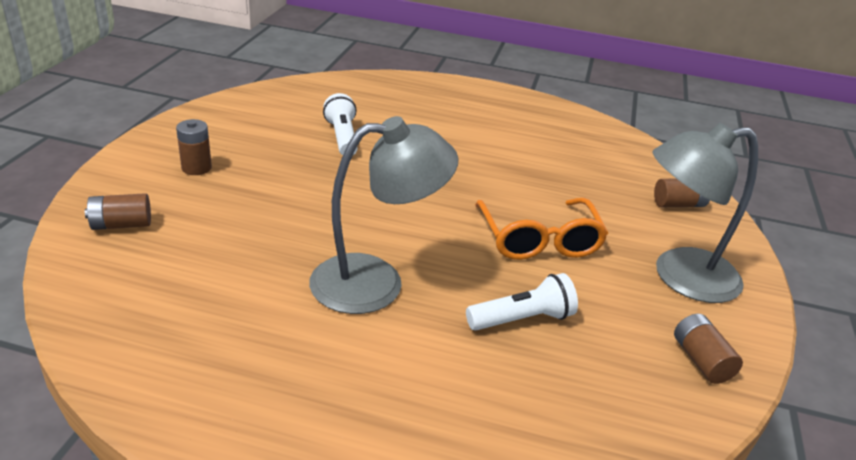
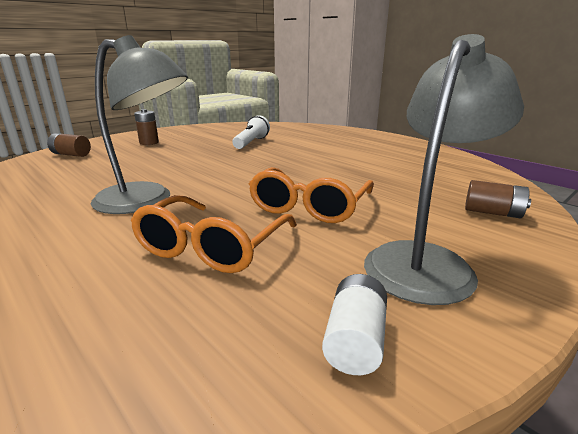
camera: 35 degrees right, 10 degrees down
(522, 319) = (211, 247): white flashlight -> orange glasses
(680, 277) = (426, 261): grey lamp -> grey lamp turned 105 degrees clockwise
(701, 360) = (355, 340): brown battery -> white battery

